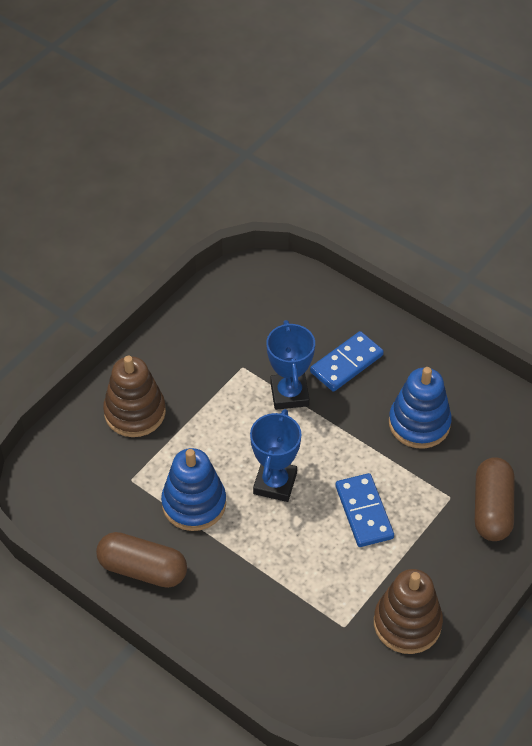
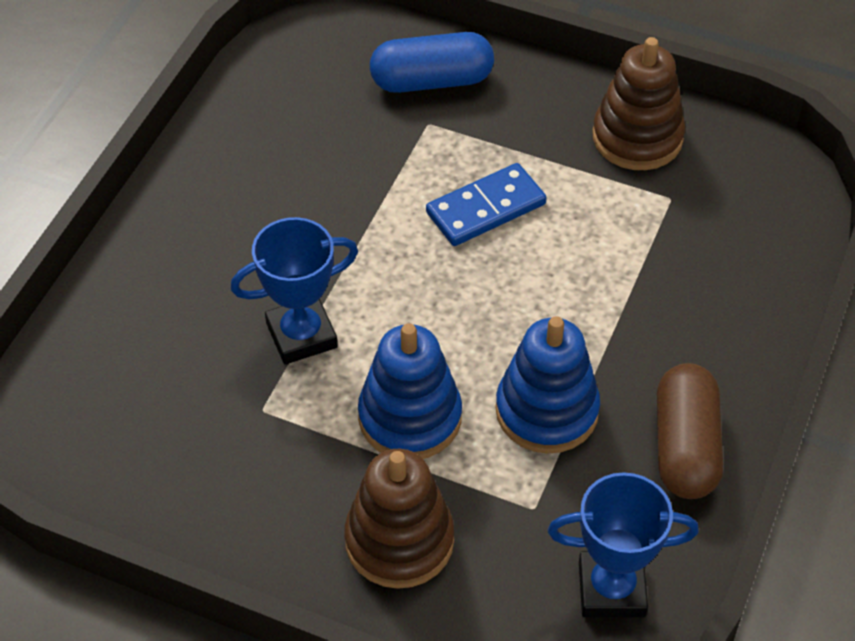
camera: 105 degrees left, 0 degrees up
(275, 483) = (474, 318): blue trophy -> blue trophy (611, 589)
(346, 363) = (221, 276): blue domino -> none
(419, 423) = (313, 173): blue stacking toy -> blue stacking toy (410, 417)
(492, 508) = (431, 81): brown capsule -> blue capsule

